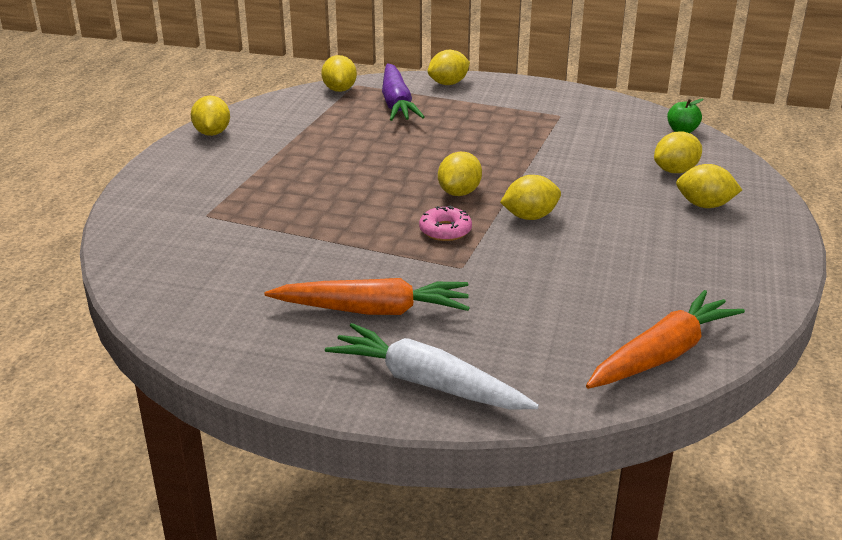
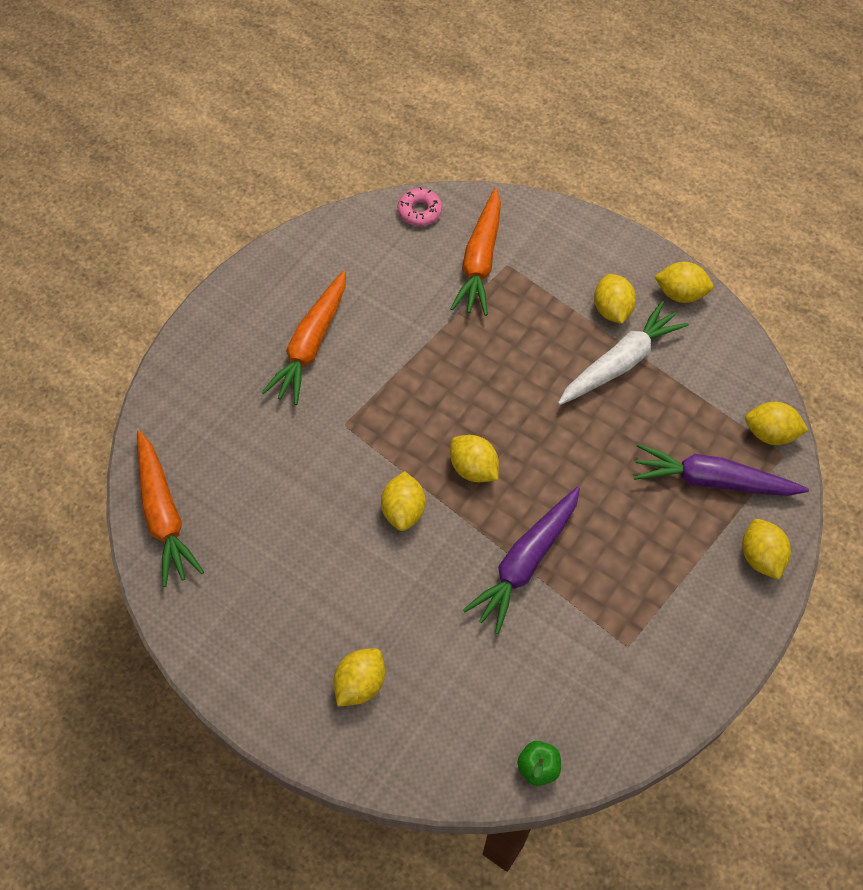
camera: 110 degrees right, 30 degrees up
(206, 230) = (480, 260): none -> orange carrot
(427, 383) = (210, 352): white carrot -> white carrot (620, 362)
(445, 230) = (408, 432): pink donut -> pink donut (419, 211)
(529, 158) = (525, 562): none -> purple carrot
(675, 171) = (442, 698): yellow lemon -> yellow lemon (612, 310)

